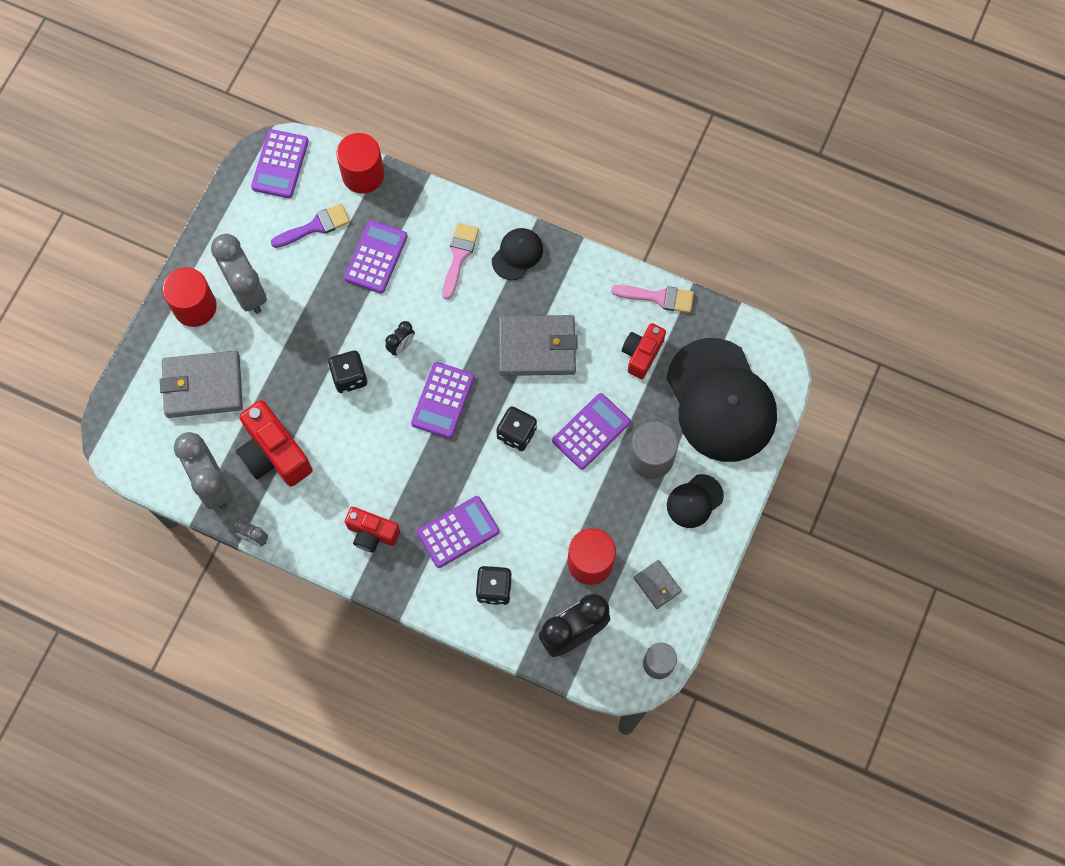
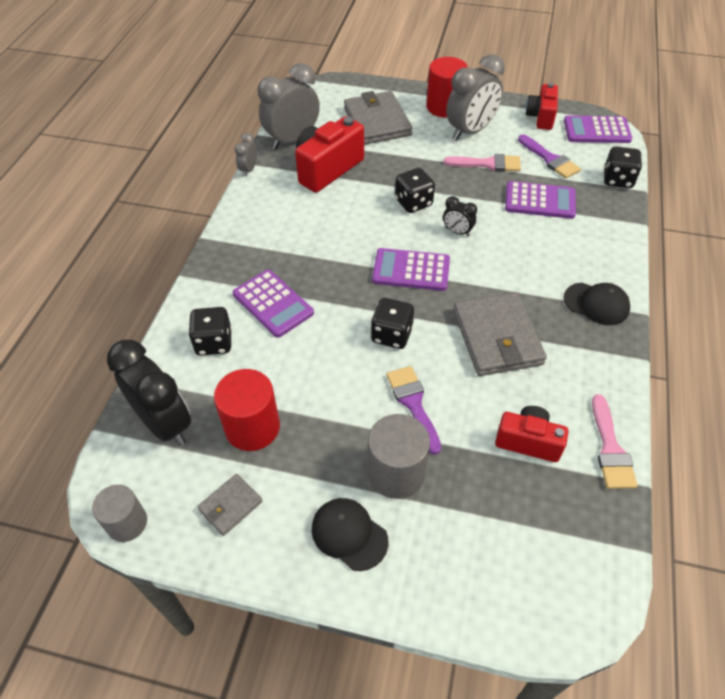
camera: 80 degrees right, 20 degrees down
(363, 174) = (617, 180): red cylinder -> black dice
(372, 533) = (262, 241): red camera -> red camera (540, 117)
(459, 256) = (571, 258): pink brush -> pink brush (488, 164)
(591, 431) = (413, 403): purple calculator -> purple brush
(721, 401) = (498, 547): black cap -> none

